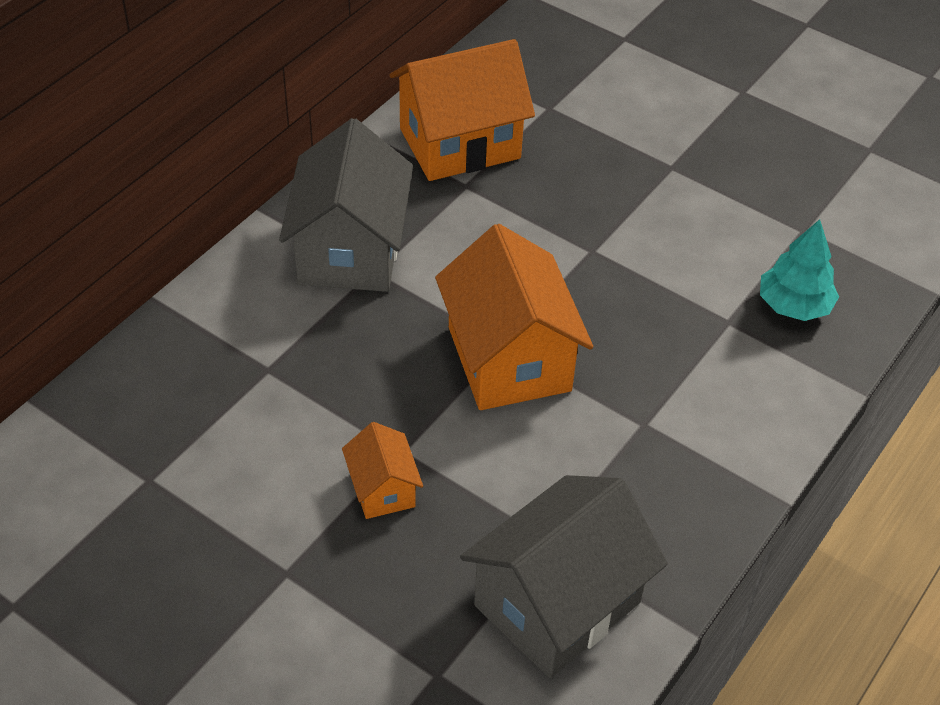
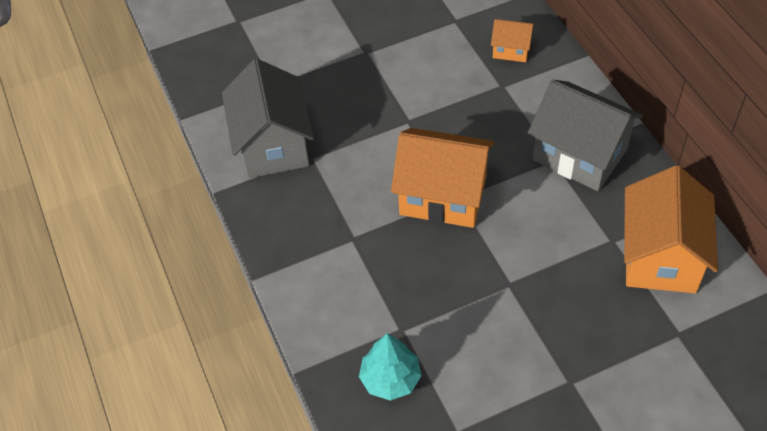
camera: 125 degrees right, 5 degrees up
(382, 489) = (389, 104): orange house -> orange house (511, 50)

